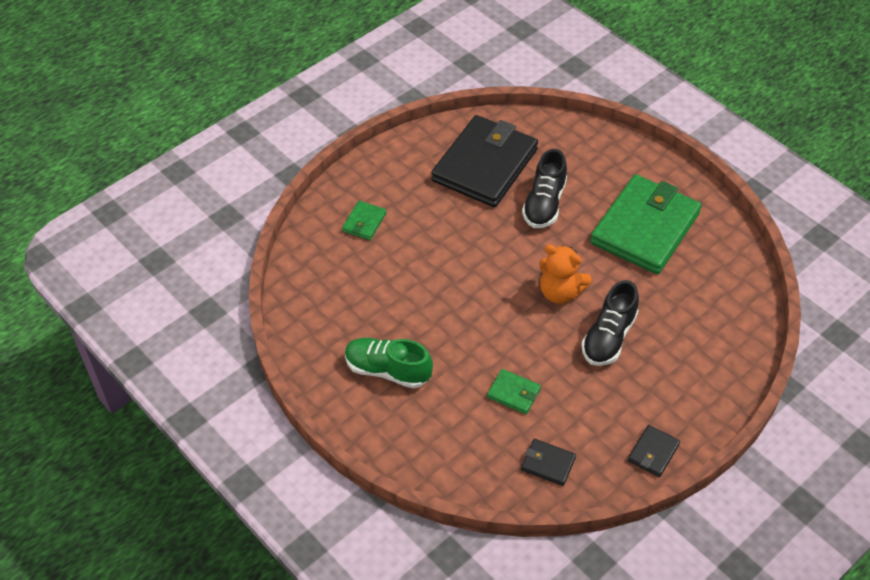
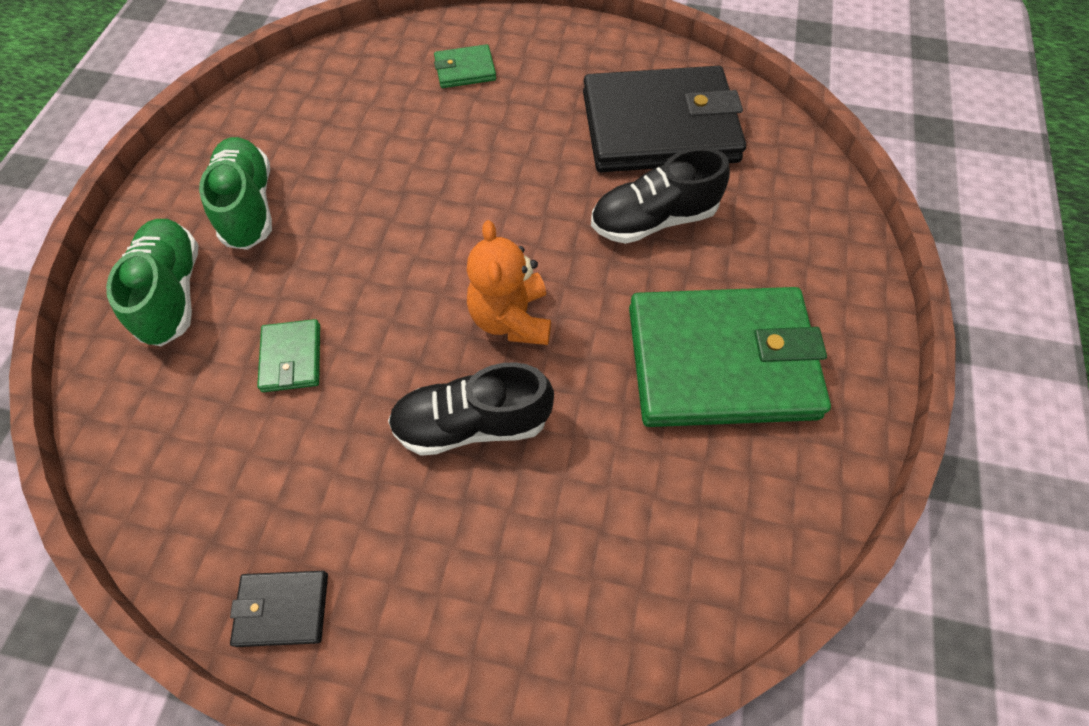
camera: 55 degrees right, 10 degrees up
(425, 430) = (173, 293): none -> green shoe
(548, 463) = (186, 467): black wallet -> none

